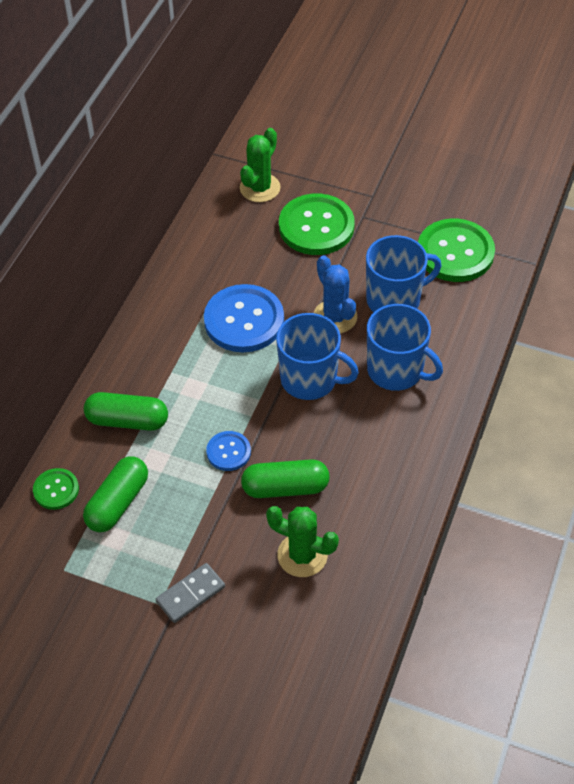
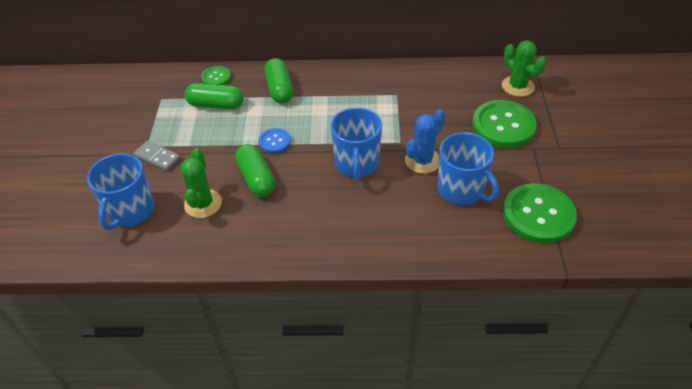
camera: 70 degrees right, 5 degrees down
(244, 320) = (390, 115): blue button -> none
(260, 188) = (517, 86): green cactus -> green cactus turned 45 degrees clockwise
(396, 370) = (391, 210): blue mug -> blue mug (131, 211)

